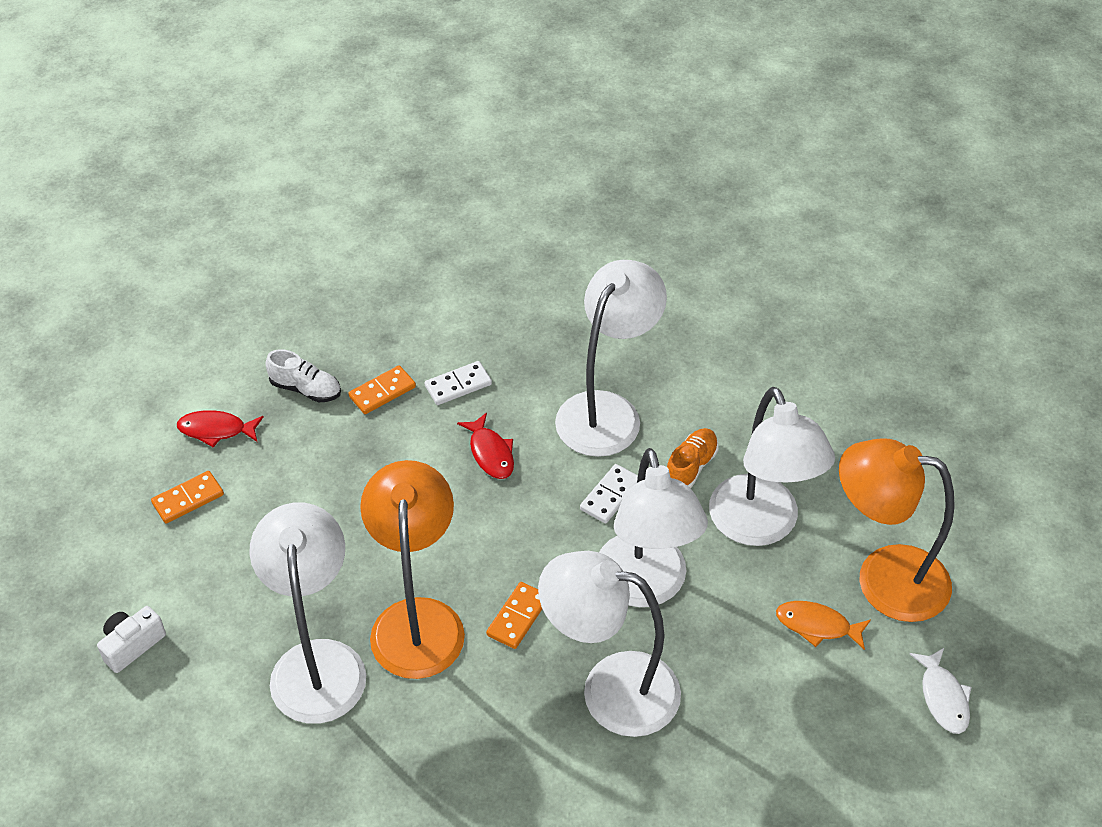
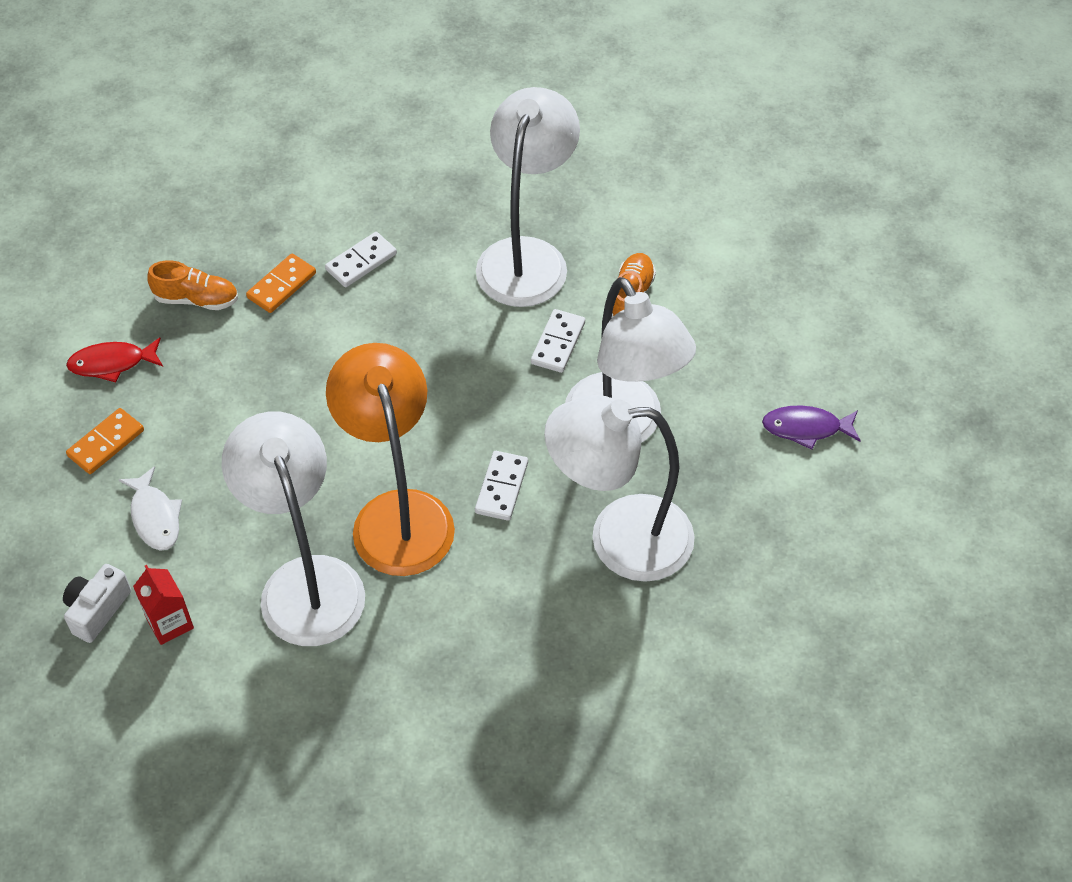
camera: 15 degrees left, 5 degrees up
(189, 671) = (170, 623): none -> red carton
(306, 389) = (196, 299): white shoe -> orange shoe
(490, 453) = (419, 326): red fish -> none
(517, 617) = (501, 487): orange domino -> white domino
(760, 526) = (720, 342): white lamp -> none
(817, 626) = (806, 428): orange fish -> purple fish
(883, 578) = (857, 367): orange lamp -> none
(943, 697) = (948, 471): white fish -> white fish (155, 517)

